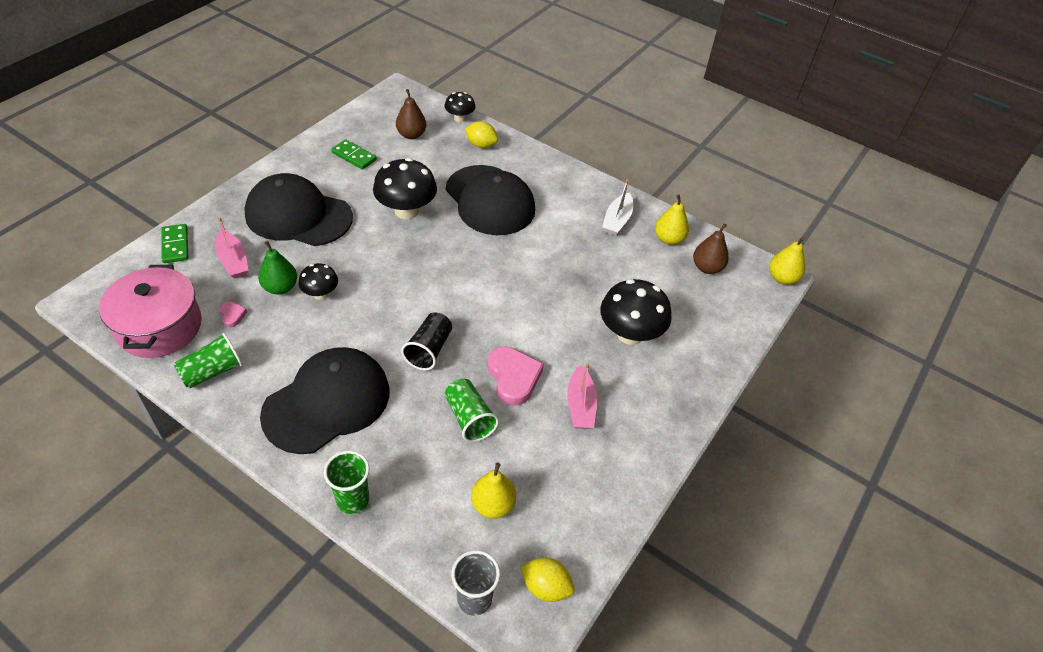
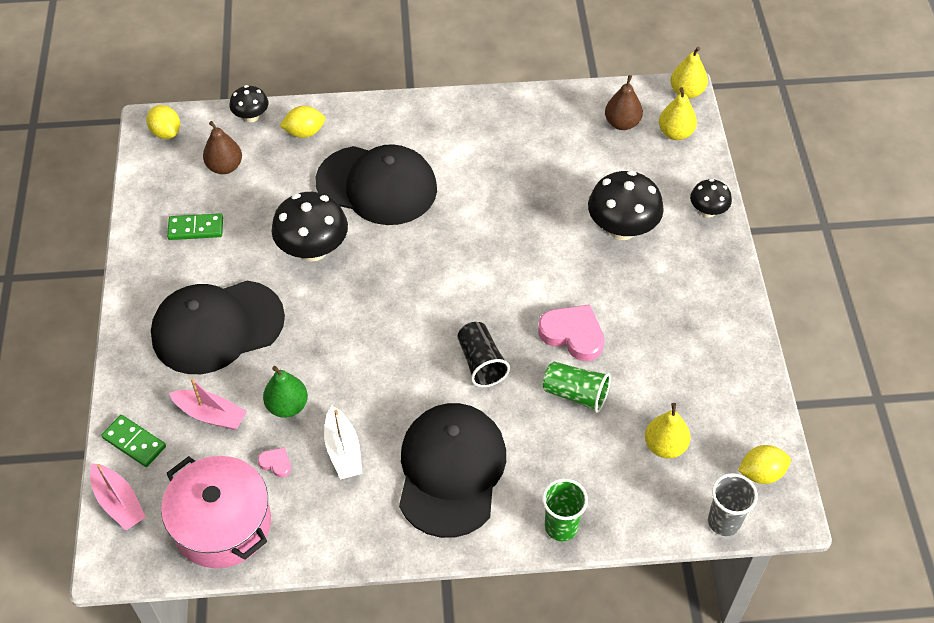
camera: 35 degrees left, 5 degrees up
(213, 371) = (322, 523): green cup -> none
(320, 294) = (330, 384): black mushroom -> black mushroom (708, 211)
(401, 98) = (166, 132): none -> yellow lemon
(580, 405) = (646, 318): pink boat -> pink boat (119, 502)
(617, 220) = (507, 128): white boat -> white boat (343, 450)
(668, 239) = (566, 117): yellow pear -> yellow pear (675, 133)

